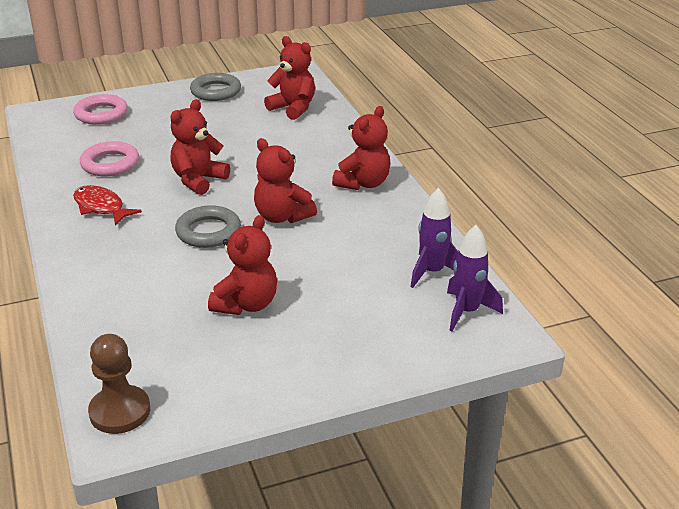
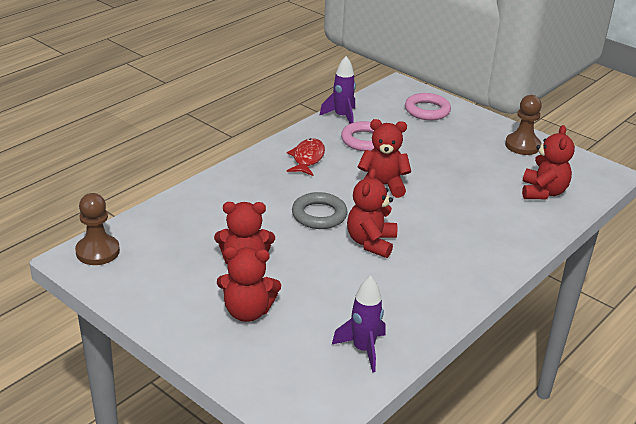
camera: 60 degrees right, 0 degrees up
(216, 91) = (522, 145): grey ring -> brown pawn
(363, 183) = (462, 269): red teddy bear -> red teddy bear (247, 312)
(467, 312) = (322, 386): purple rocket -> purple rocket (342, 117)

